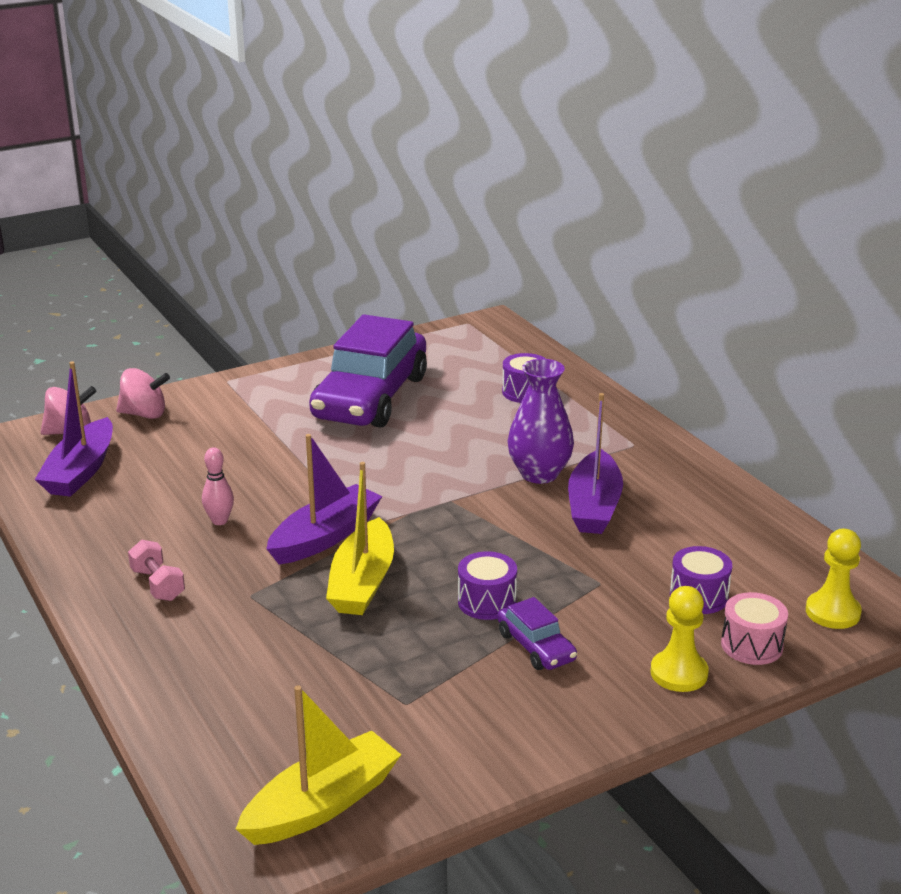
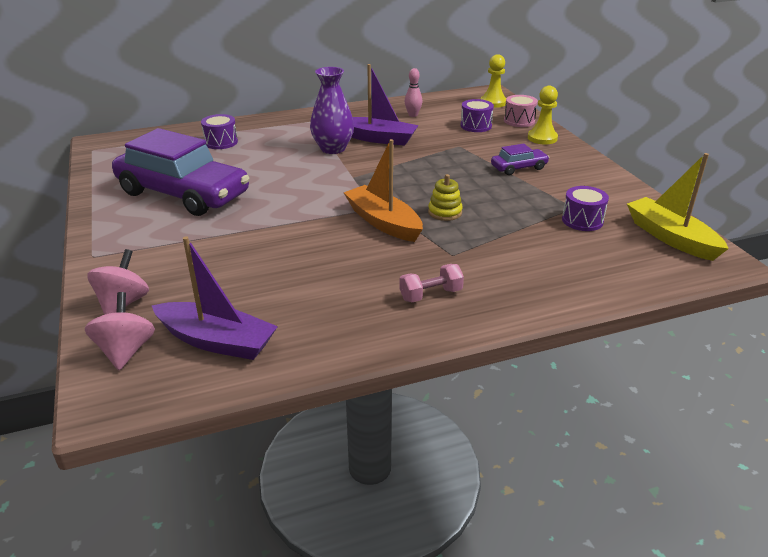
camera: 80 degrees left, 5 degrees up
(219, 521) = (343, 265): pink bowling pin -> pink bowling pin (413, 115)
(325, 537) = (383, 222): purple boat -> orange boat
(362, 582) = (445, 212): yellow boat -> yellow stacking toy
(487, 602) = (473, 176): purple drum -> purple drum (582, 220)

